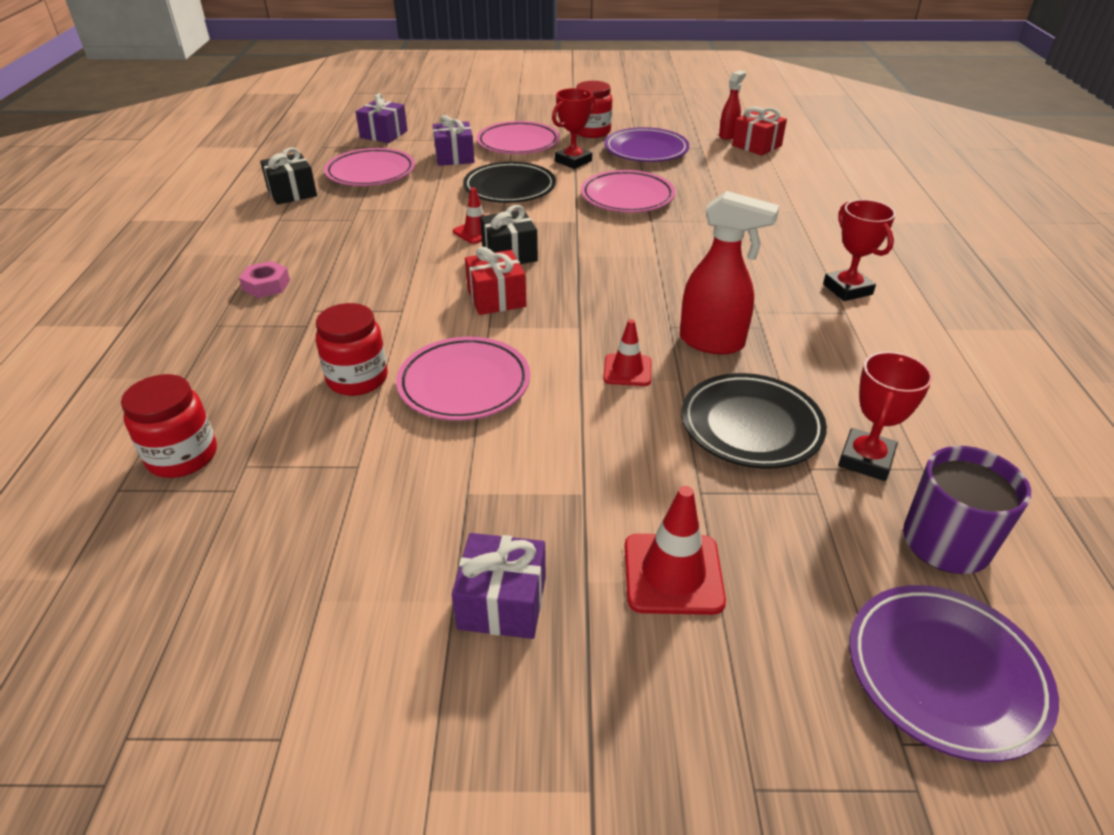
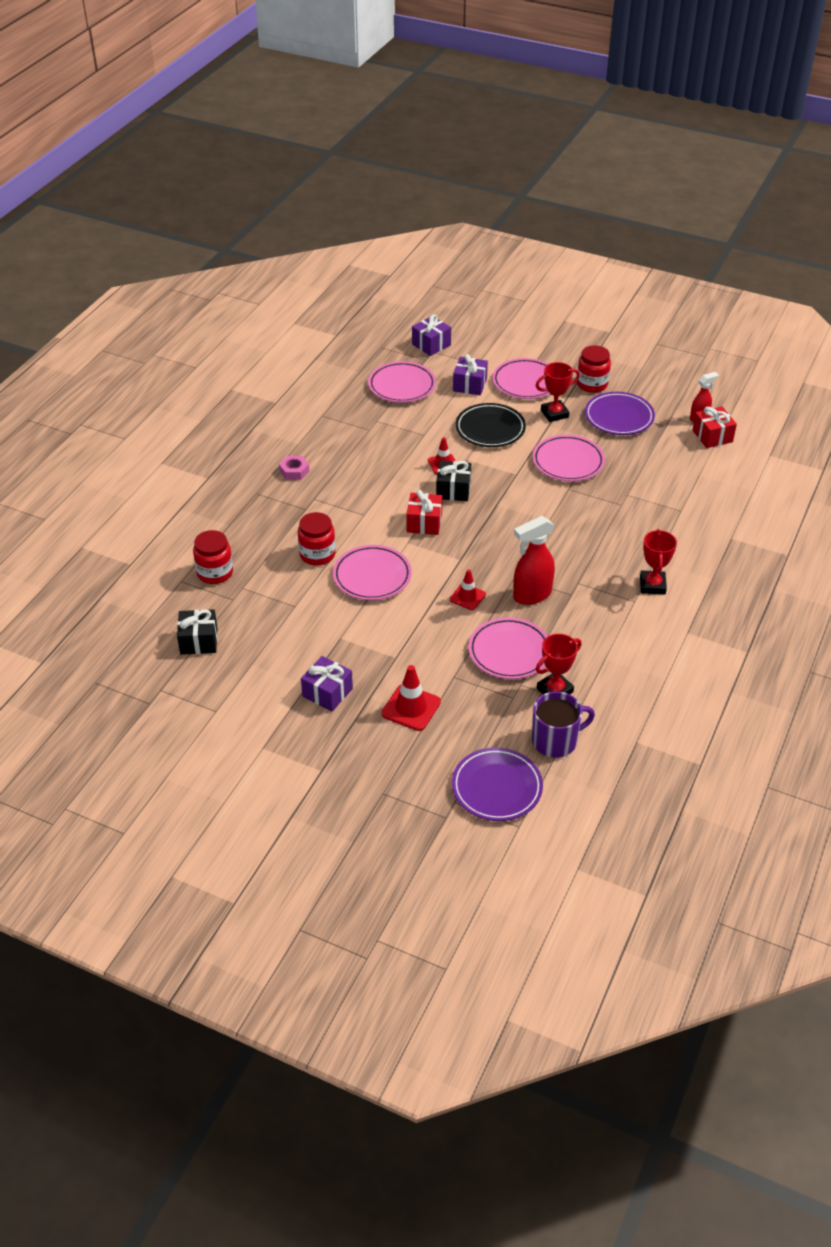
camera: 25 degrees right, 5 degrees up
(292, 193) = (340, 392): black gift -> black gift (199, 641)
(712, 342) = (531, 595): red spray bottle -> red spray bottle turned 105 degrees clockwise
(751, 426) = (509, 652): black plate -> pink plate

